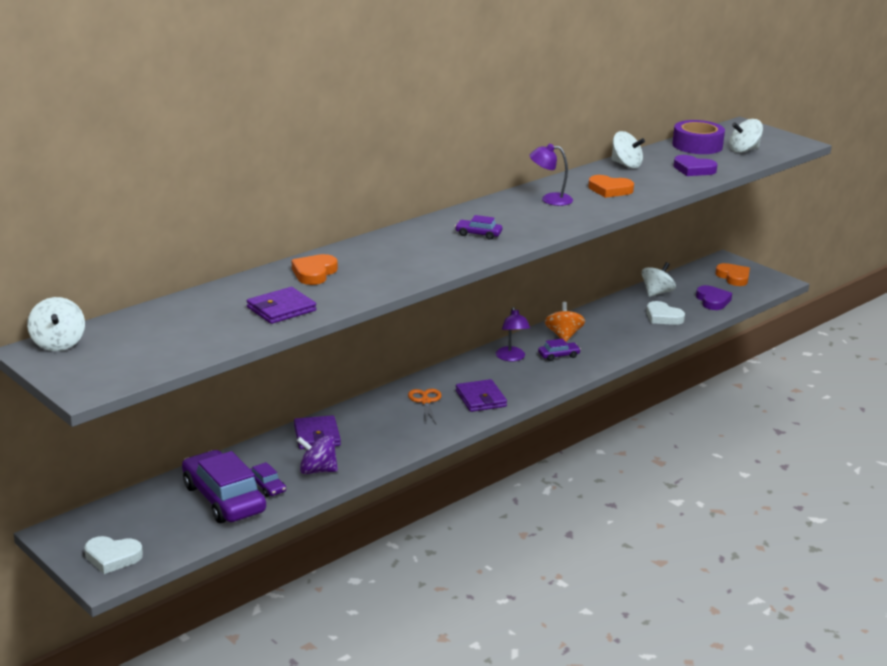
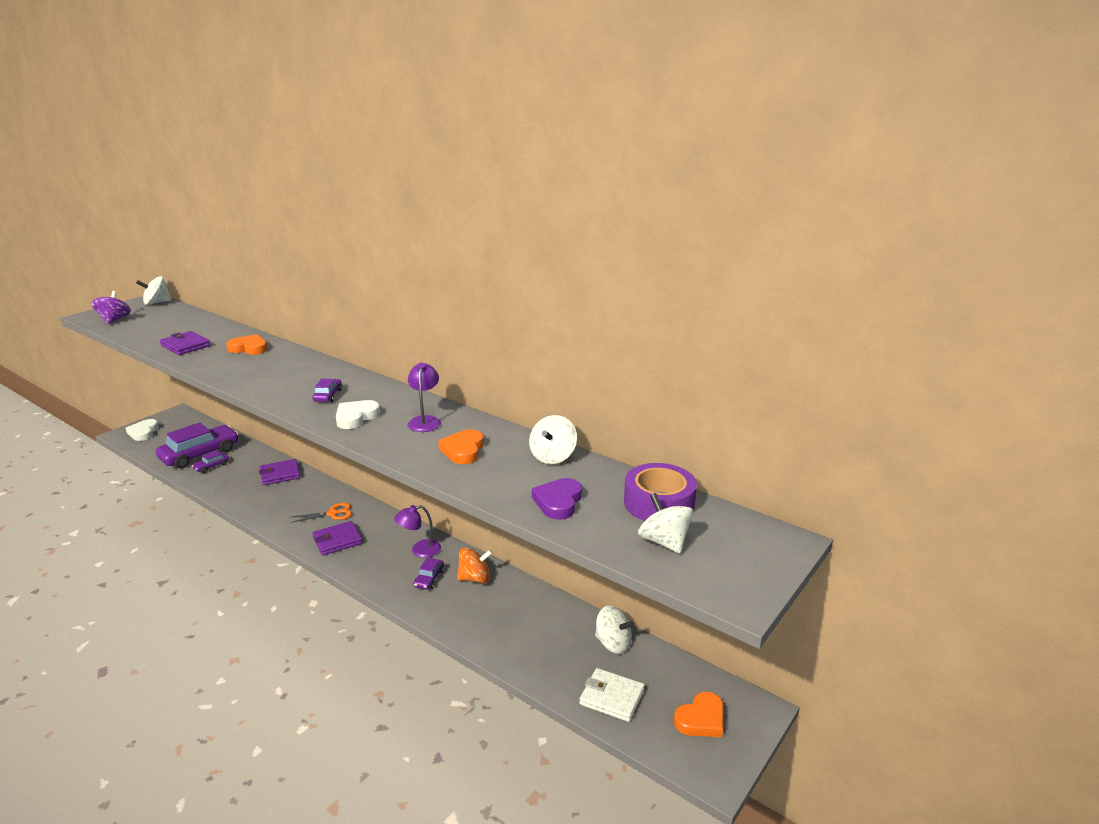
camera: 80 degrees right, 0 degrees up
(317, 470) = (228, 481): purple spinning top -> purple spinning top (114, 320)
(558, 355) = (429, 578): purple car -> purple car turned 45 degrees clockwise
(663, 317) = (545, 651): white heart -> white heart (356, 417)
(712, 301) = (611, 697): purple heart -> white wallet

